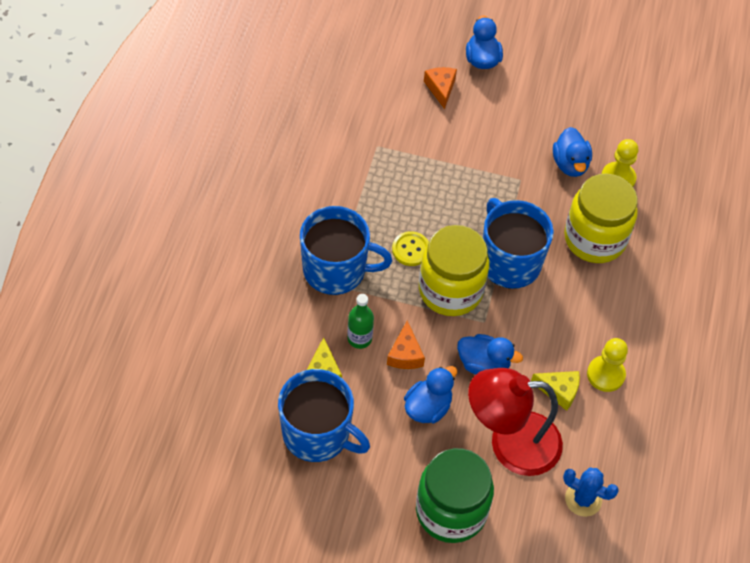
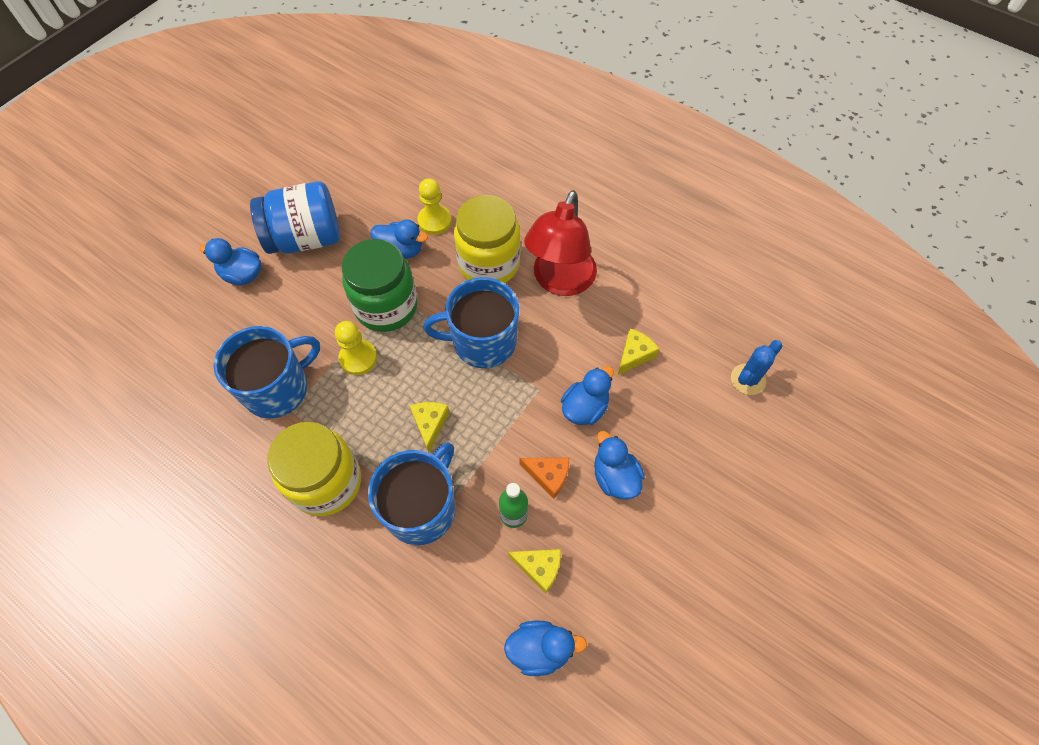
camera: 65 degrees left, 5 degrees up
(259, 392) = (540, 649): none -> blue duck
(317, 434) = (611, 601): blue mug -> blue mug (278, 388)
(411, 249) = (430, 424): yellow button -> yellow cheese
(441, 88) = (254, 323): orange cheese -> none
(450, 290) = (492, 405): yellow jar -> yellow jar (326, 482)
(451, 511) = (732, 498): green jar -> green jar (386, 306)
(510, 443) = (675, 417): red lamp -> red lamp (560, 281)
(542, 88) = (306, 238): none -> blue jar
(605, 374) = (630, 311): yellow pawn -> yellow pawn (358, 358)

